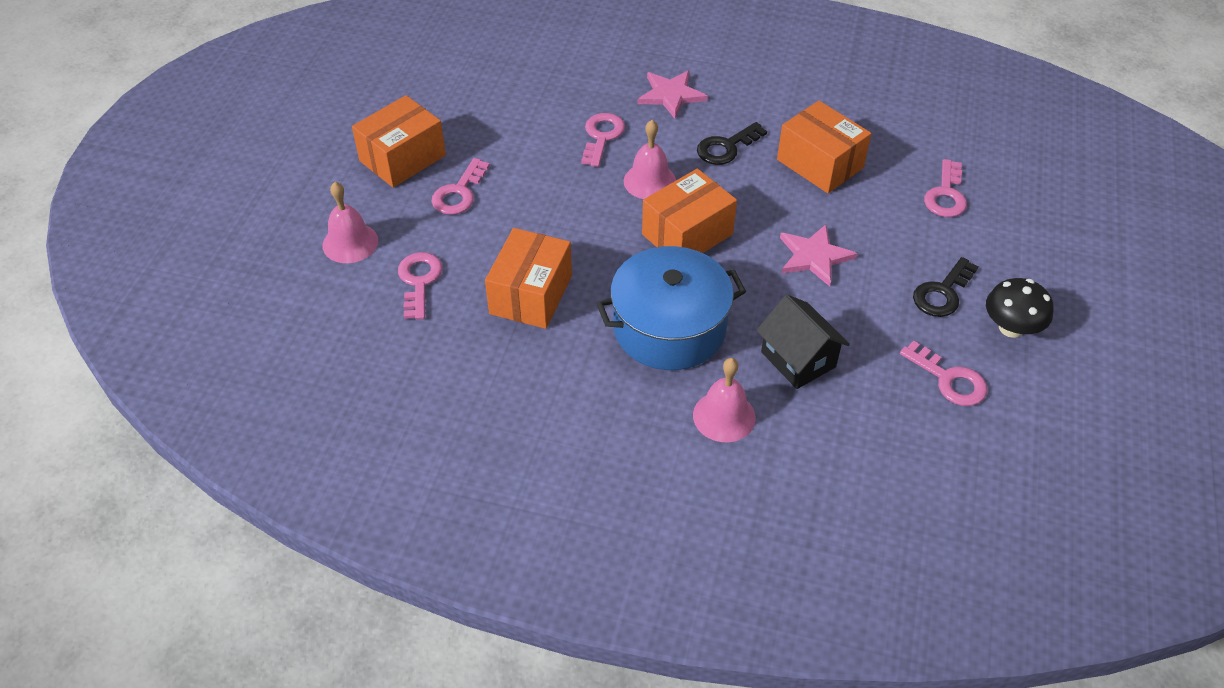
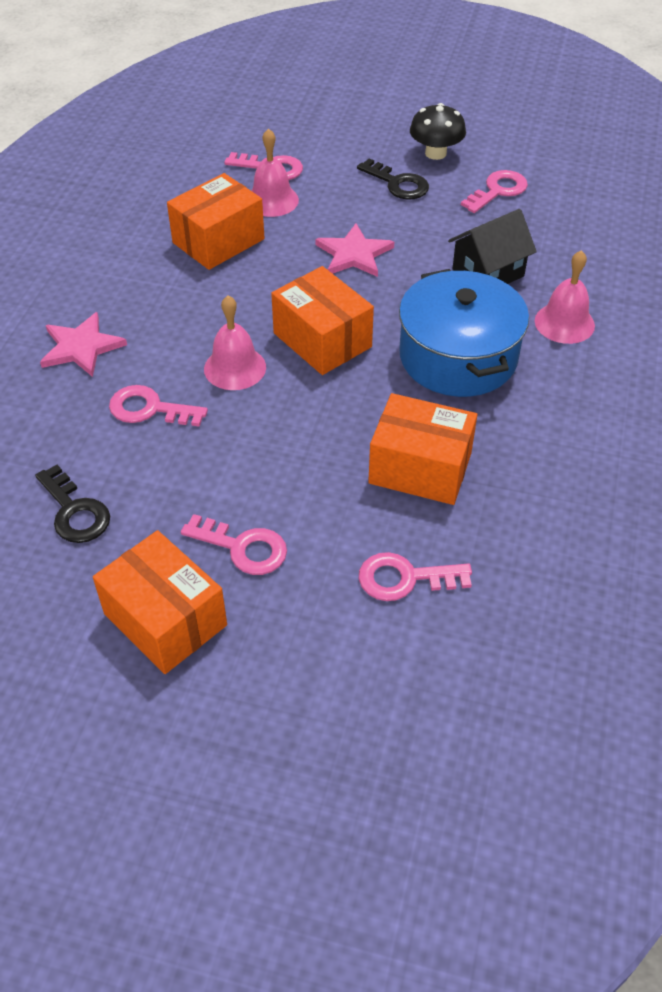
camera: 90 degrees left, 0 degrees up
(350, 243) = (336, 665): pink bell -> pink bell (272, 200)
(726, 147) = (184, 306): black key -> black key (75, 512)

